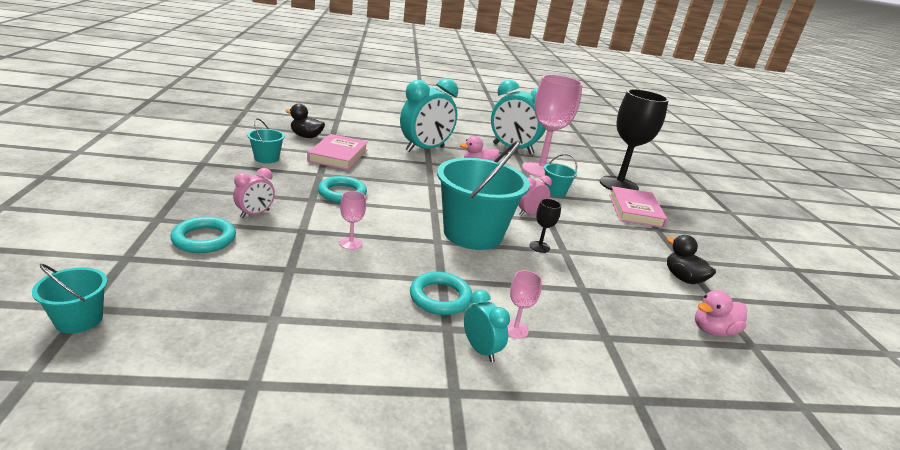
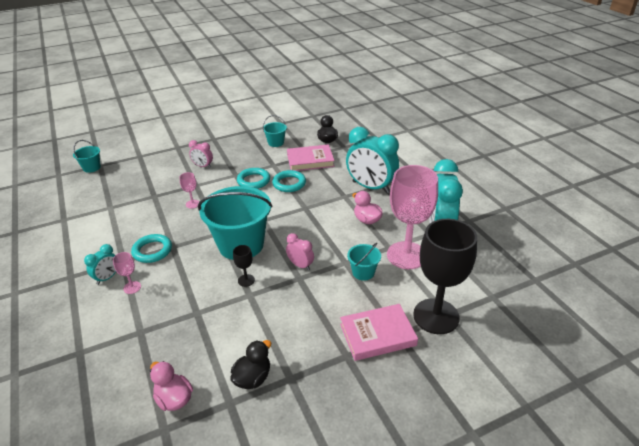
camera: 75 degrees right, 10 degrees up
(204, 239) = (167, 165): turquoise ring -> turquoise ring (289, 183)

